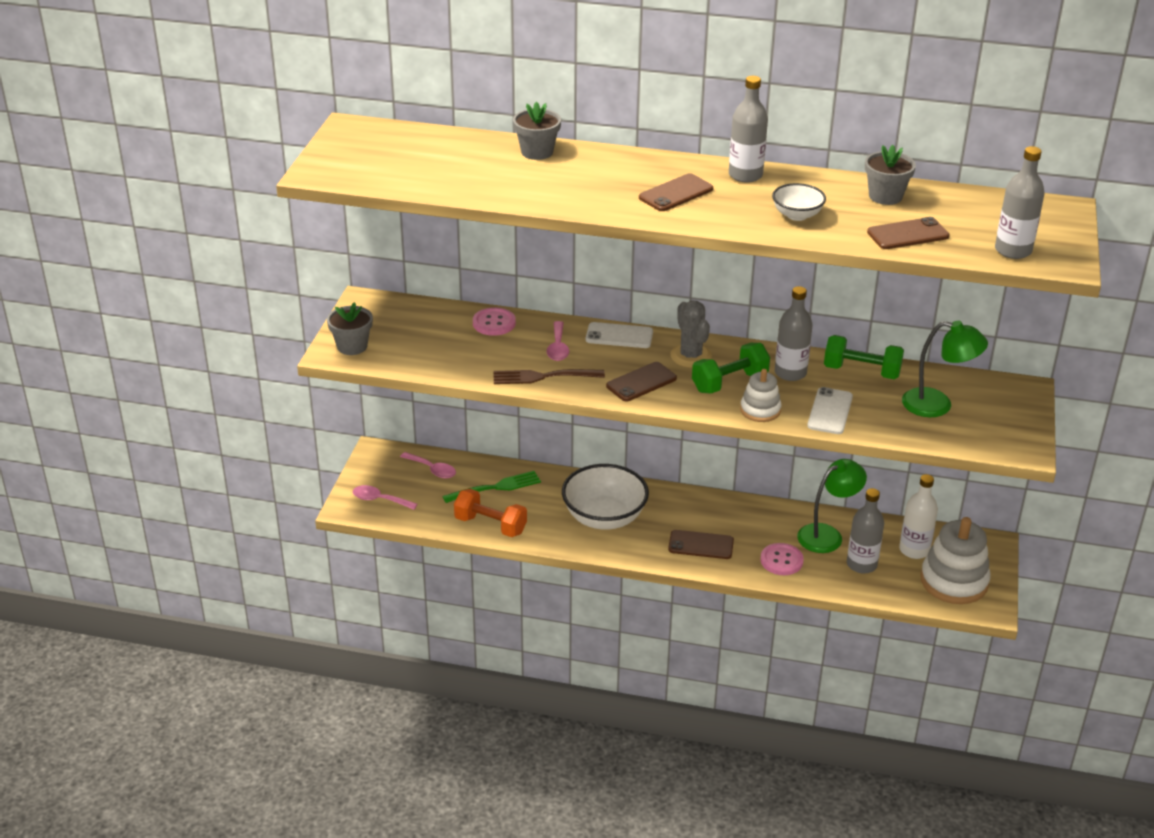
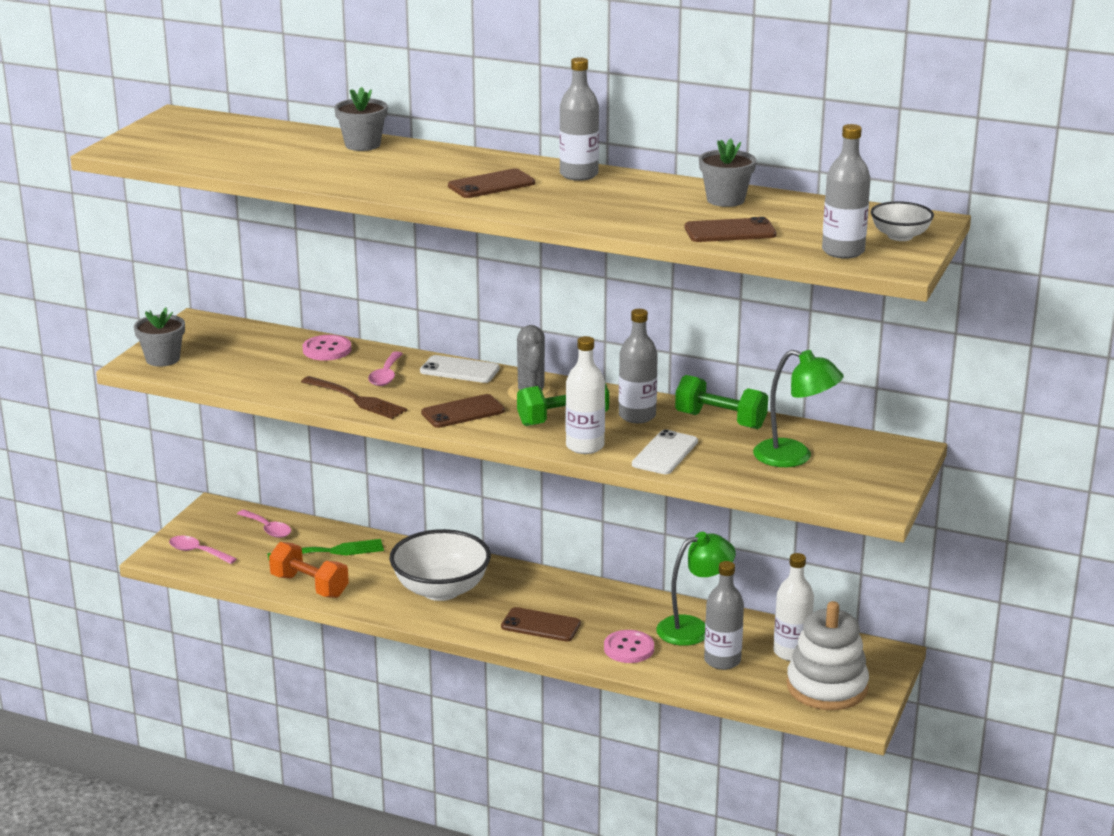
camera: 10 degrees right, 10 degrees down
(543, 376) = (356, 399): brown fork -> brown fork turned 150 degrees counterclockwise
(760, 410) = (585, 446): white stacking toy -> white bottle
(797, 215) = (614, 209): white bowl -> white bowl (900, 236)

